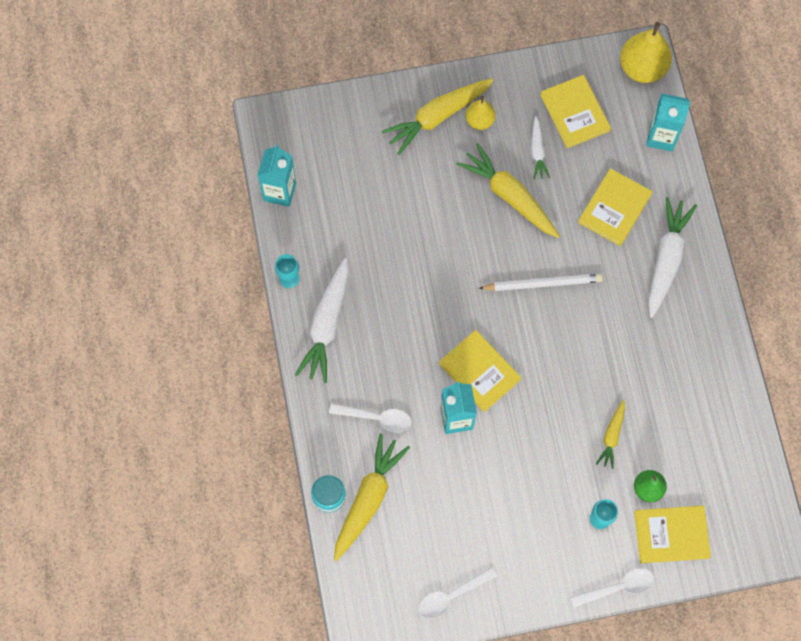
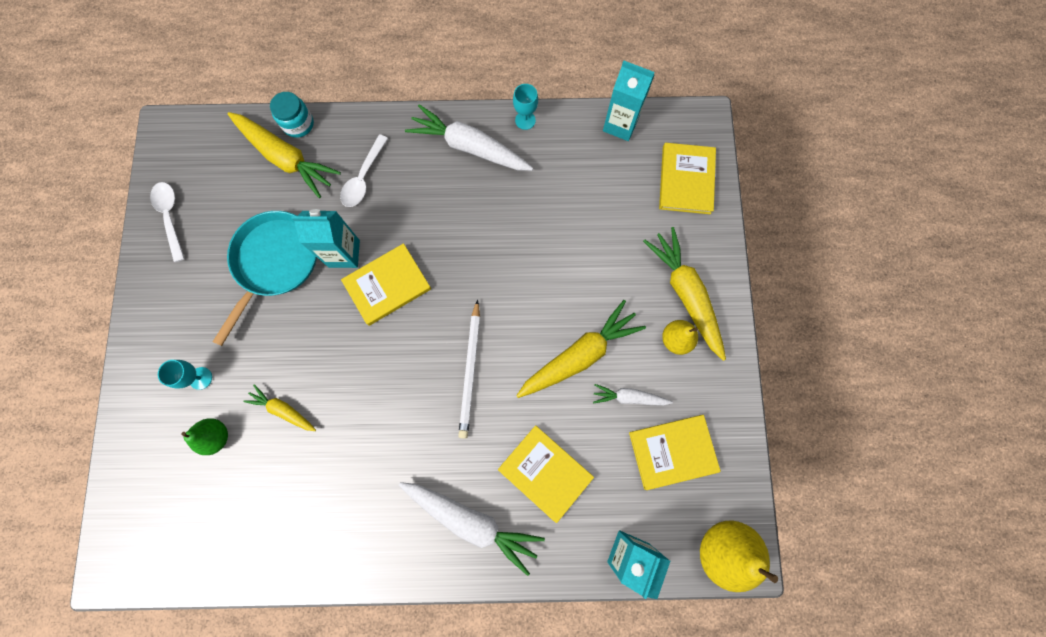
camera: 100 degrees right, 5 degrees up
(478, 481) = (274, 262): none -> turquoise pan
(617, 587) = (125, 380): white spoon -> none
(671, 535) = (160, 451): yellow book -> yellow book (686, 180)

